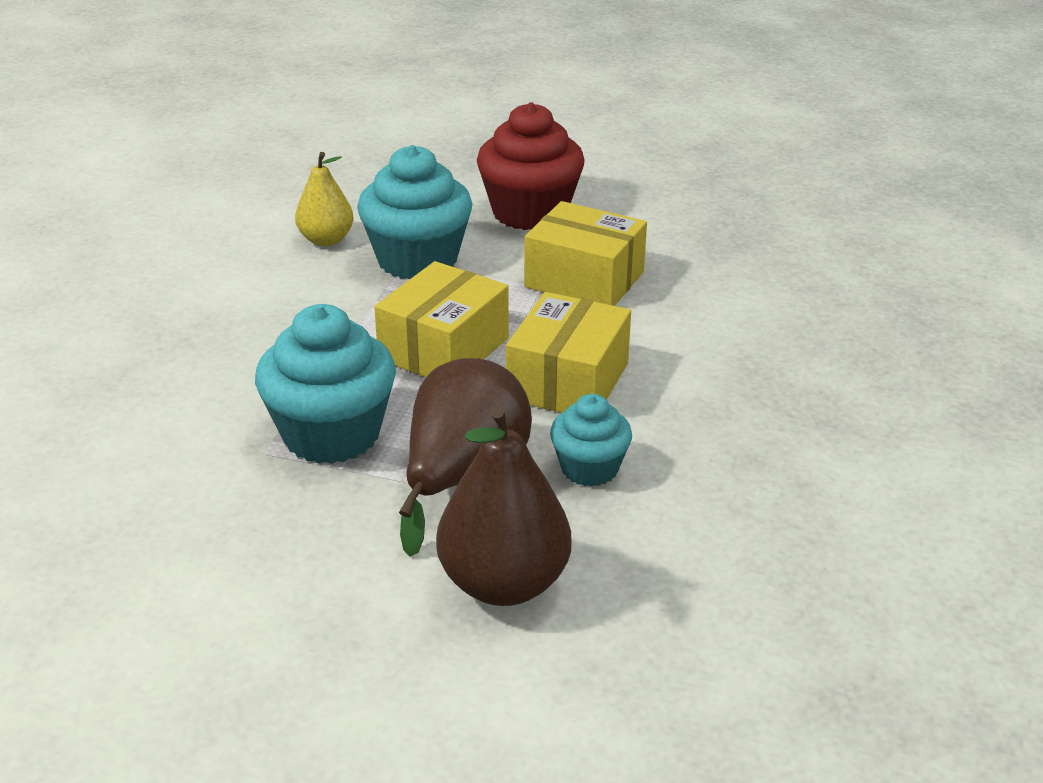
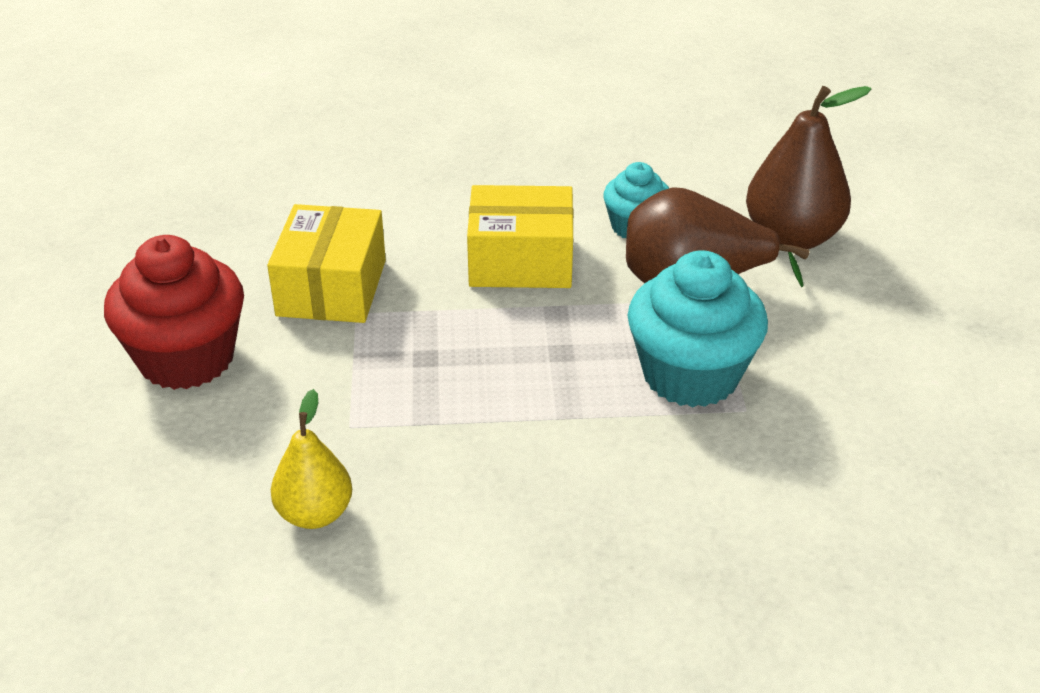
camera: 110 degrees left, 5 degrees up
(417, 260) = (337, 417): turquoise cupcake -> none
(444, 349) = (510, 346): yellow box -> none

